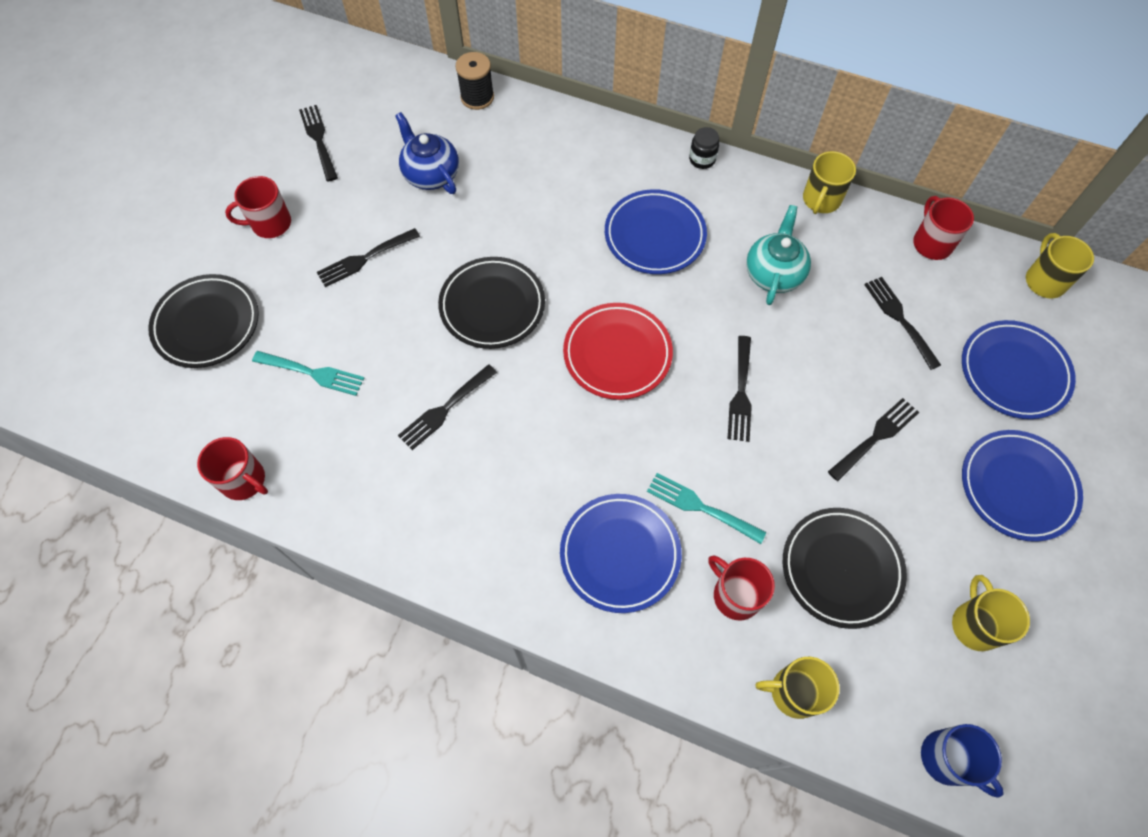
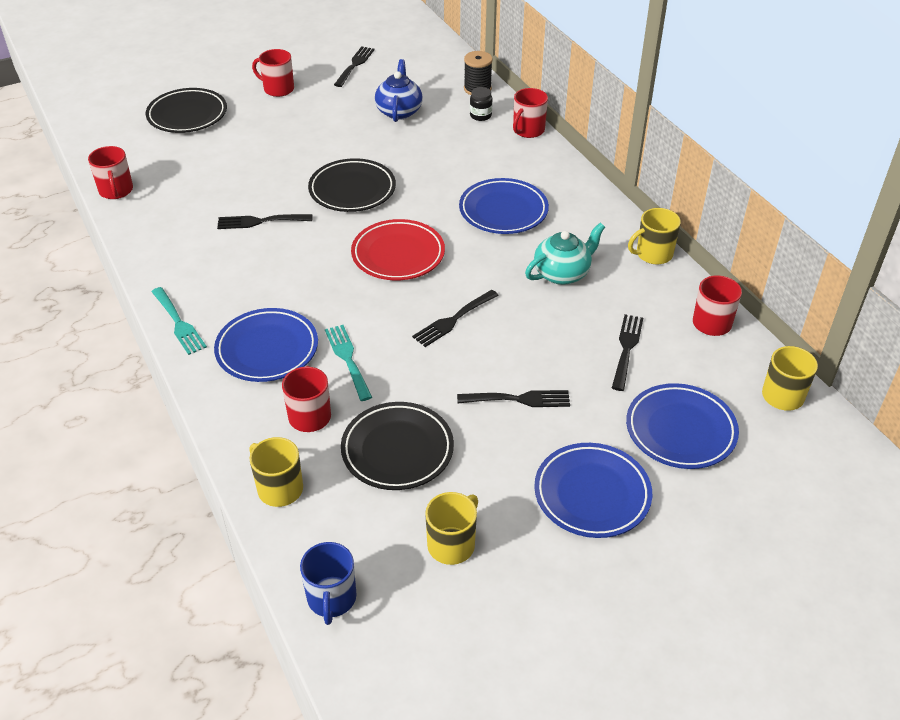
camera: 40 degrees right, 20 degrees down
(313, 373) = (212, 165): turquoise fork -> turquoise fork (179, 323)
(364, 259) = (308, 130): black fork -> none
(577, 122) = (528, 130): none -> red mug
(702, 159) = (591, 190): black jar -> black jar (480, 115)

